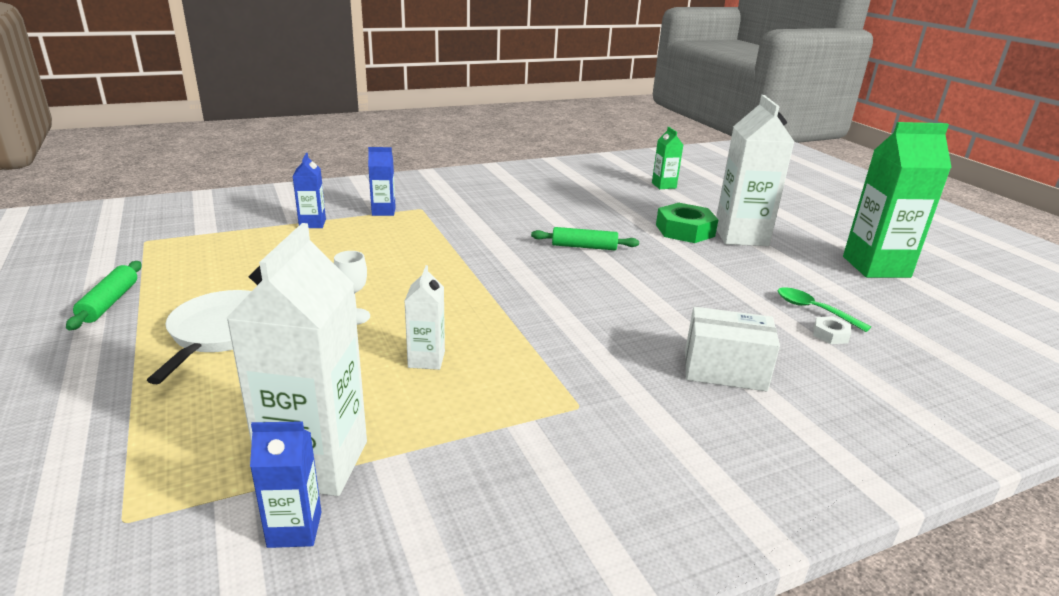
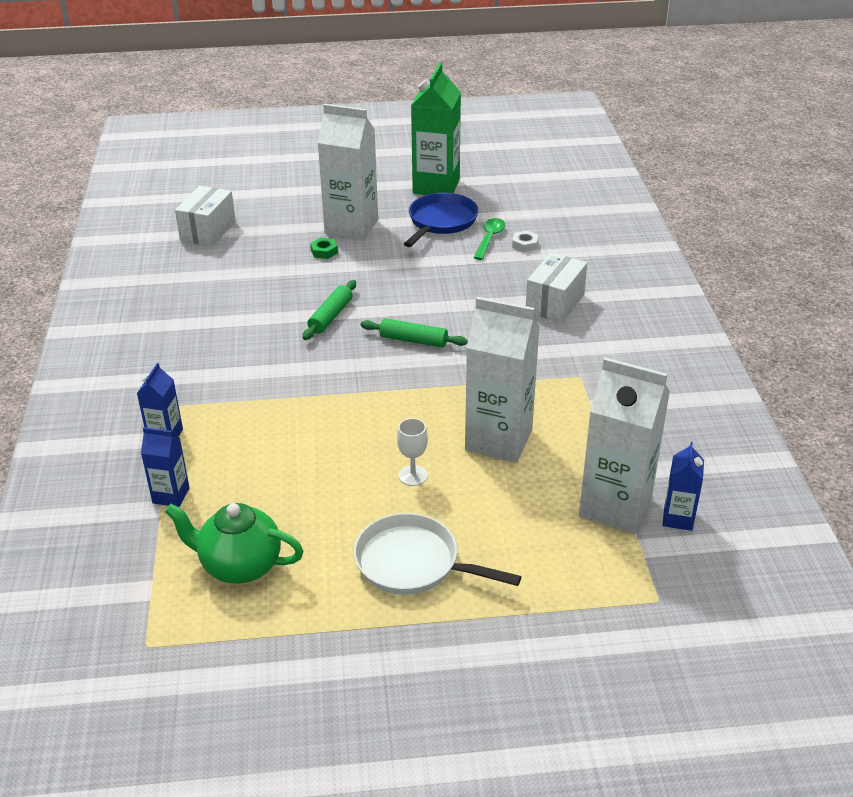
camera: 70 degrees left, 10 degrees up
(109, 302) = (314, 655): green rolling pin -> green rolling pin (413, 340)
(228, 258) = (240, 565): none -> green teapot
(426, 359) = (498, 440): white carton -> white carton, size x2.00
(664, 185) = (208, 231): green carton -> white box
(685, 230) = (324, 251): green nut -> green nut, size x0.48
(809, 278) = (441, 222): none -> blue pan
(813, 310) = (489, 239): green spoon -> green spoon turned 135 degrees clockwise

